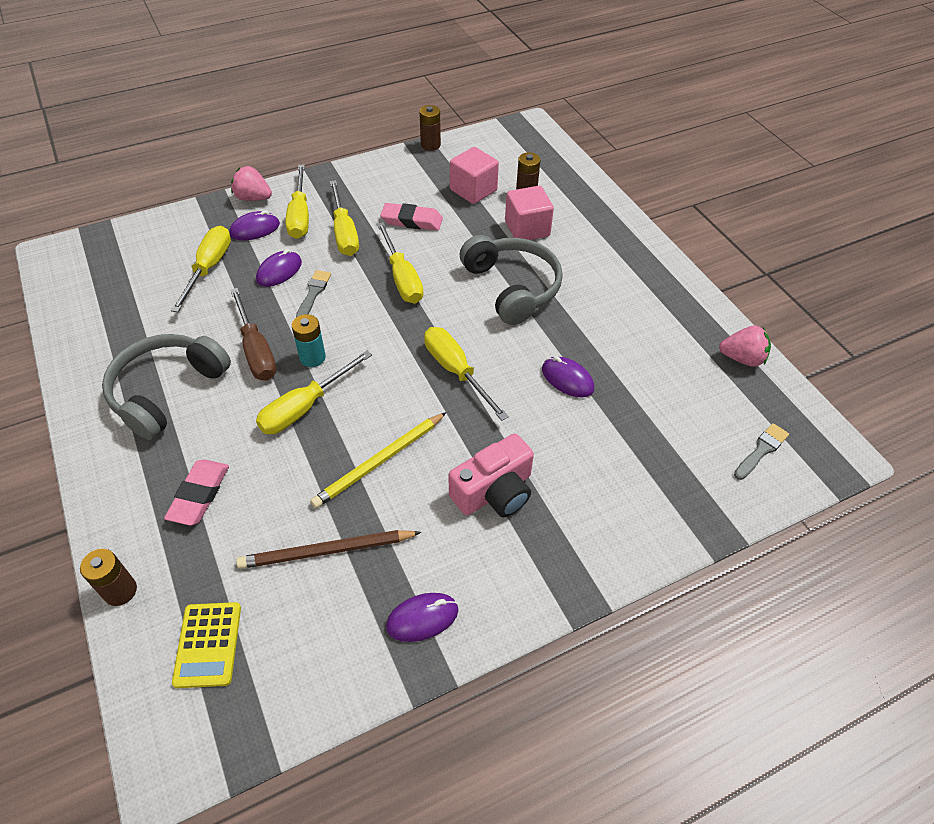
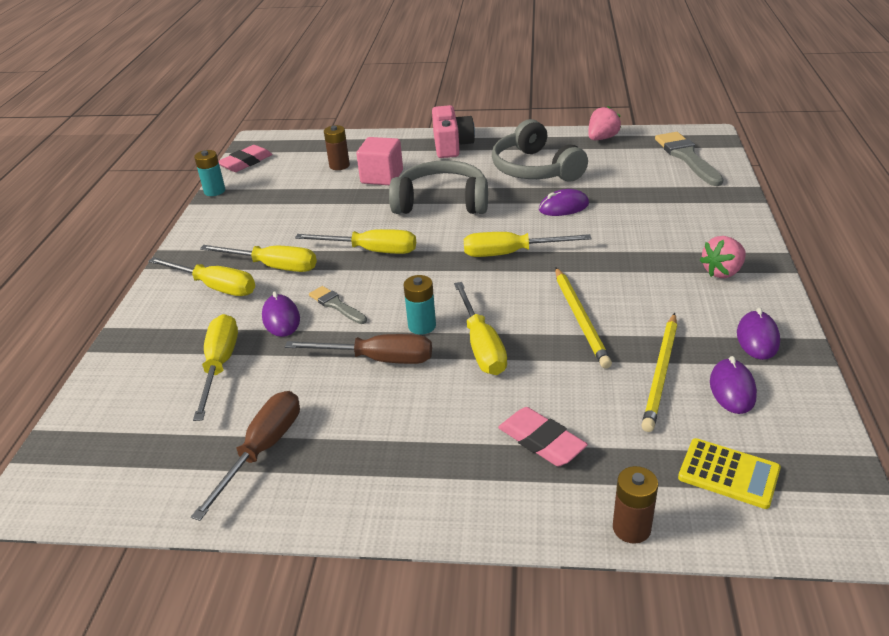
camera: 55 degrees left, 15 degrees down
(130, 336) = (262, 450): none -> brown screwdriver
(167, 391) = (377, 436): grey headphones -> grey headphones (535, 169)
(209, 268) = (220, 365): yellow screwdriver -> yellow screwdriver turned 45 degrees clockwise
(253, 198) = (147, 310): pink strawberry -> pink strawberry (722, 272)
(255, 229) = (198, 320): purple mouse -> purple mouse (732, 389)
(327, 551) = (661, 373): brown pencil -> yellow pencil
(412, 221) = (303, 227): pink eraser -> pink eraser (246, 162)
(430, 145) = (214, 191): brown battery -> turquoise battery
(473, 190) = (304, 187): pink cube -> none
(494, 492) = (652, 270): pink camera -> pink camera (451, 145)
(761, 450) = (687, 157): grey brush -> grey brush, size x1.76

